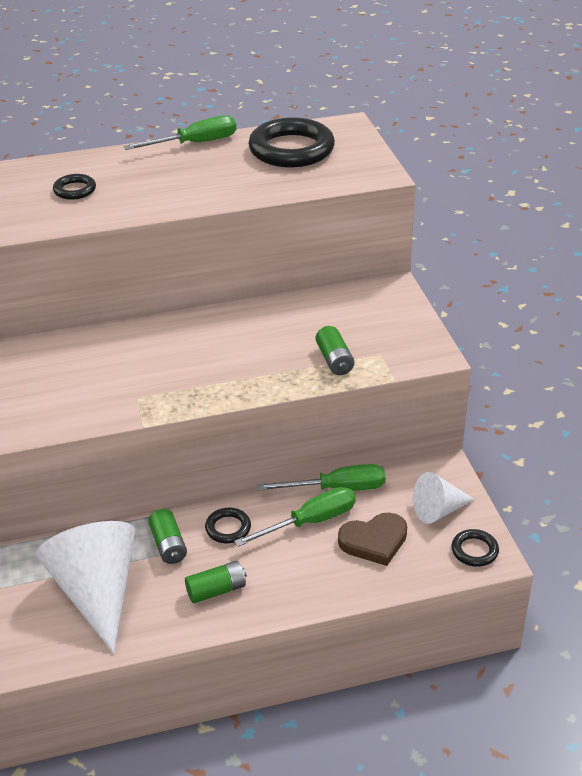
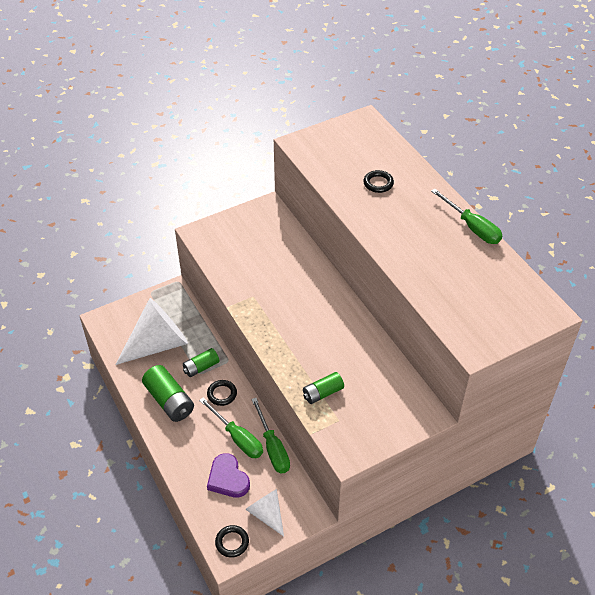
camera: 75 degrees right, 10 degrees up
(216, 590) = (169, 401): green battery -> green battery, size x1.62
(291, 149) = (489, 285): black ring -> none
(374, 541) = (228, 478): brown heart -> purple heart

